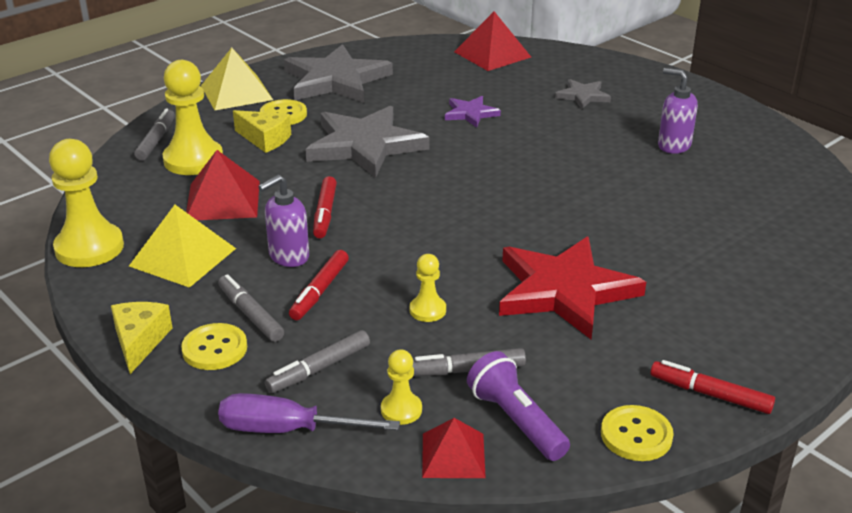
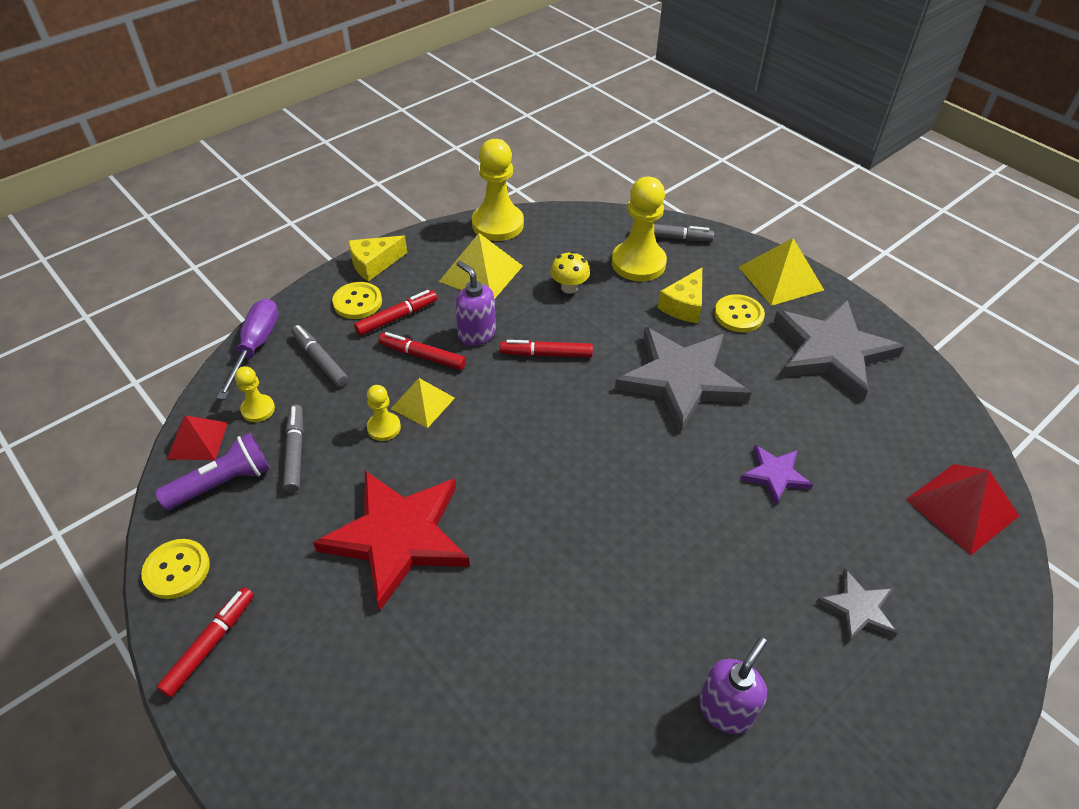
camera: 90 degrees right, 15 degrees up
(139, 341) = (374, 264): yellow cheese -> yellow cheese turned 150 degrees clockwise
(223, 200) = (569, 287): red pyramid -> yellow mushroom
(250, 314) = (397, 317): grey marker -> red marker
(392, 287) = (423, 403): none -> yellow pyramid

